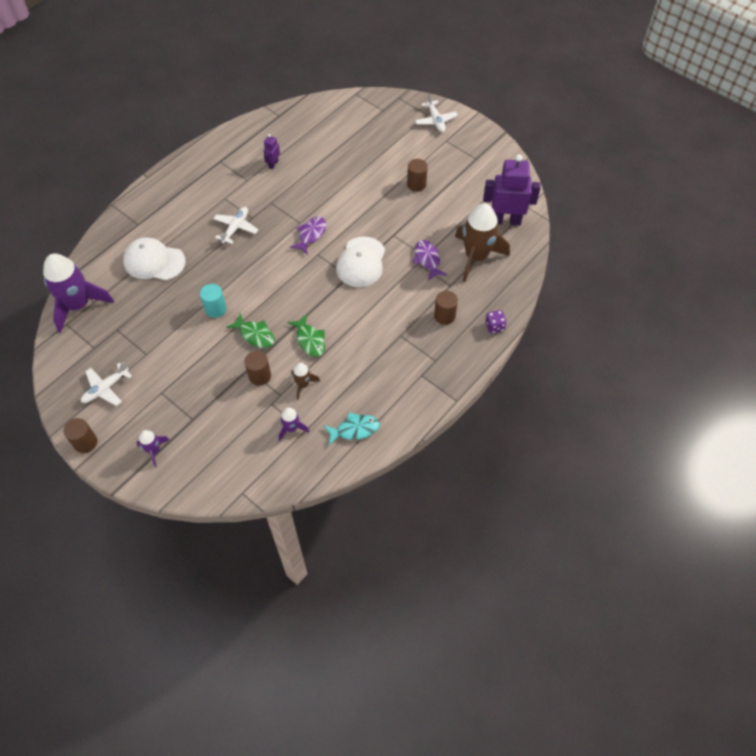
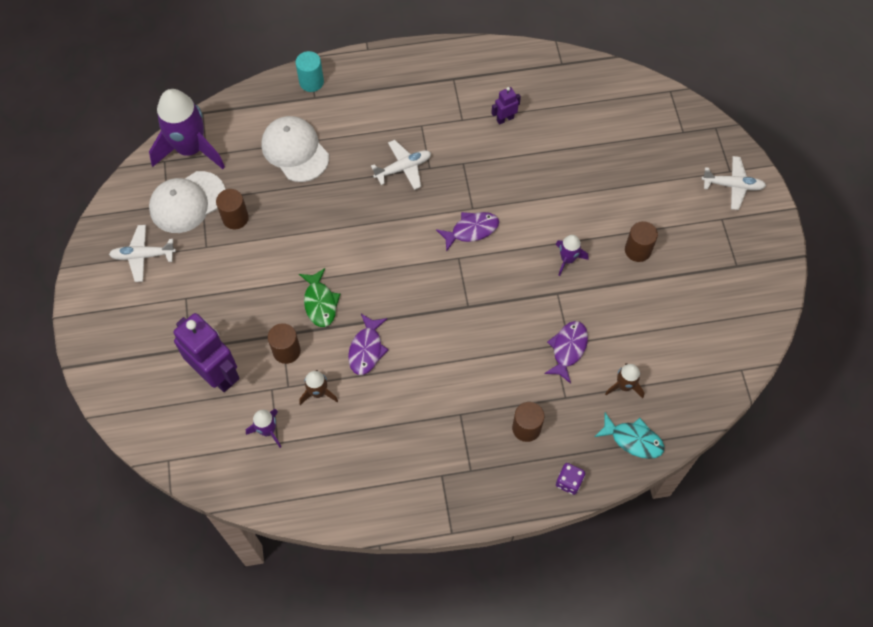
camera: 40 degrees right, 5 degrees up
(85, 442) = (82, 298): brown cylinder -> brown cylinder (235, 218)
(154, 450) = (131, 353): purple rocket -> purple rocket (567, 259)
(216, 309) = (307, 246): turquoise cylinder -> turquoise cylinder (311, 82)
(310, 340) = (366, 349): green fish -> purple fish
(354, 429) = (324, 481): turquoise fish -> turquoise fish (633, 440)
(361, 262) = (495, 300): white cap -> white cap (187, 202)
(436, 121) = (733, 186): white plane -> white plane turned 105 degrees counterclockwise
(476, 257) = (624, 386): brown rocket -> brown rocket, size x0.47
(505, 220) = (700, 366): purple robot -> purple robot (216, 374)

